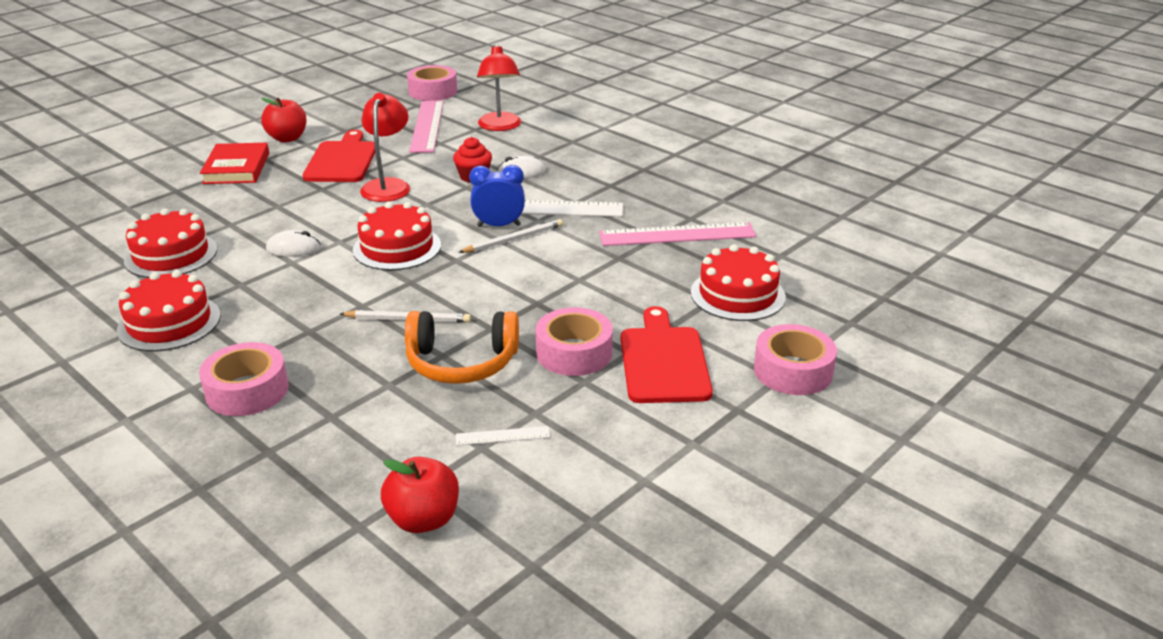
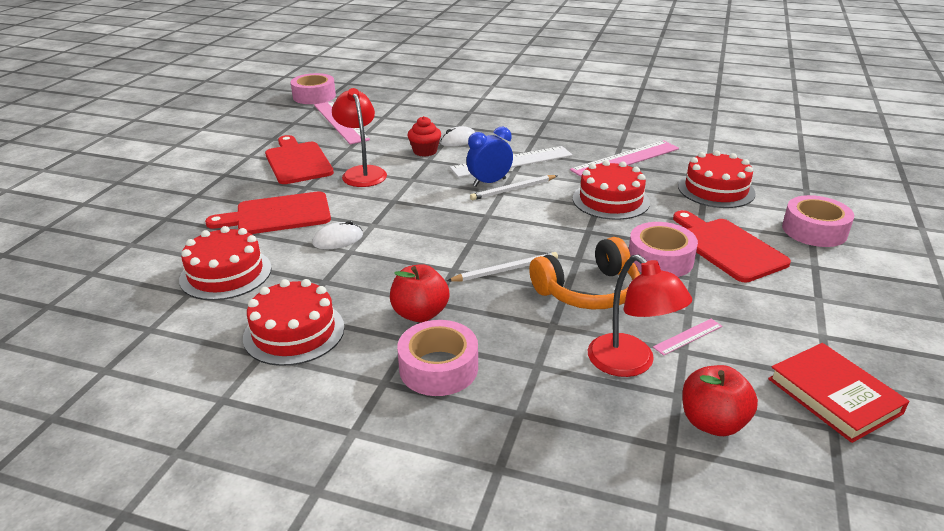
camera: 25 degrees left, 0 degrees up
(236, 168) = (205, 187): red book -> red book (833, 396)
(269, 210) = (278, 215): none -> red cutting board
(287, 138) = (226, 154): red apple -> red apple (420, 314)
(397, 247) = (428, 217): red cake -> red cake (610, 200)
(500, 126) = (401, 111): red lamp -> red lamp (630, 364)
(502, 436) = (687, 336): white ruler -> pink ruler
(513, 239) = (513, 189): white pencil -> white pencil turned 150 degrees counterclockwise

